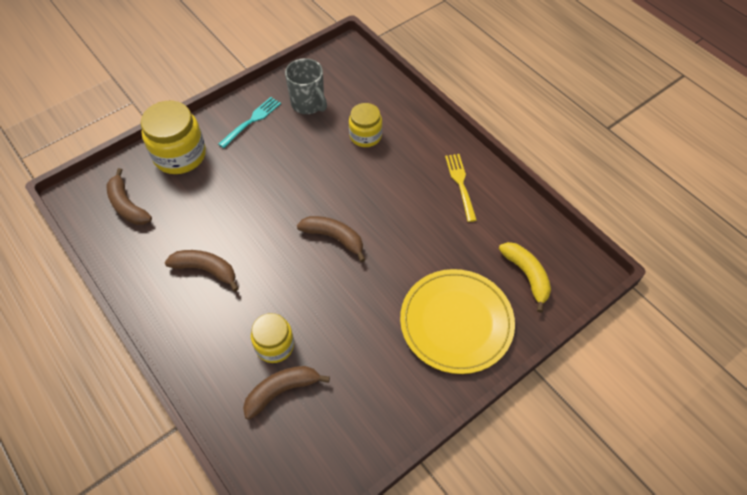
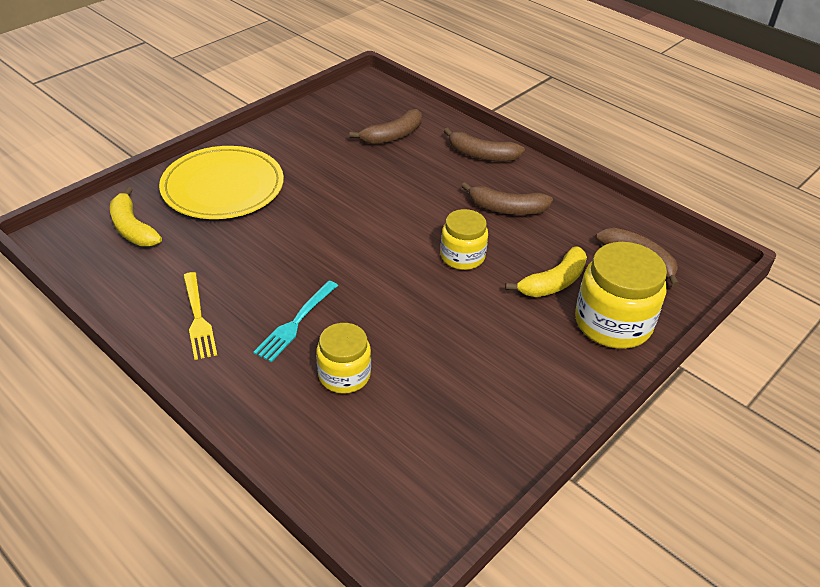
camera: 170 degrees right, 15 degrees down
(203, 191) = (553, 282): none -> yellow banana
(252, 121) = (533, 383): turquoise fork -> turquoise fork (295, 323)
(274, 345) = (409, 161): yellow jar -> yellow jar (462, 256)
(308, 104) = (451, 421): grey mug -> none
(334, 238) = (367, 246): brown banana -> brown banana (482, 155)

